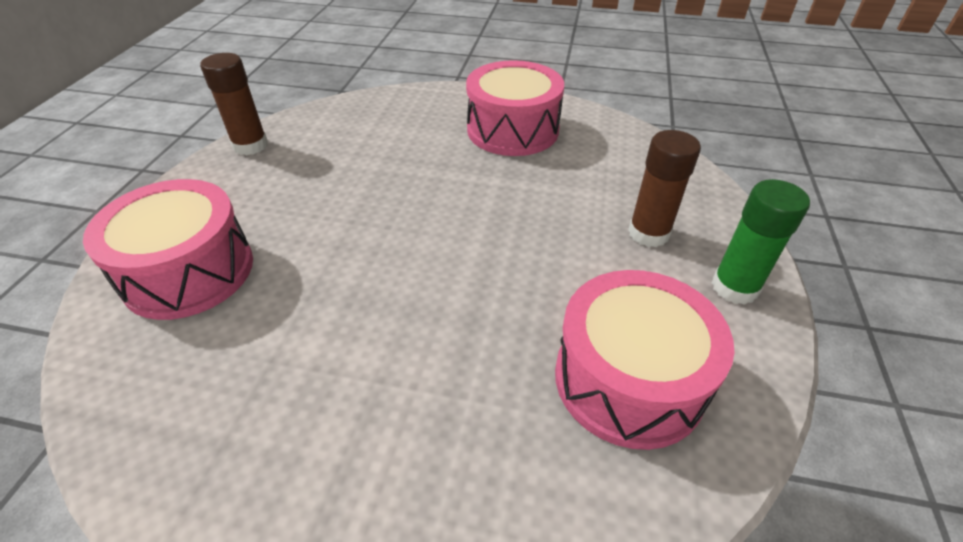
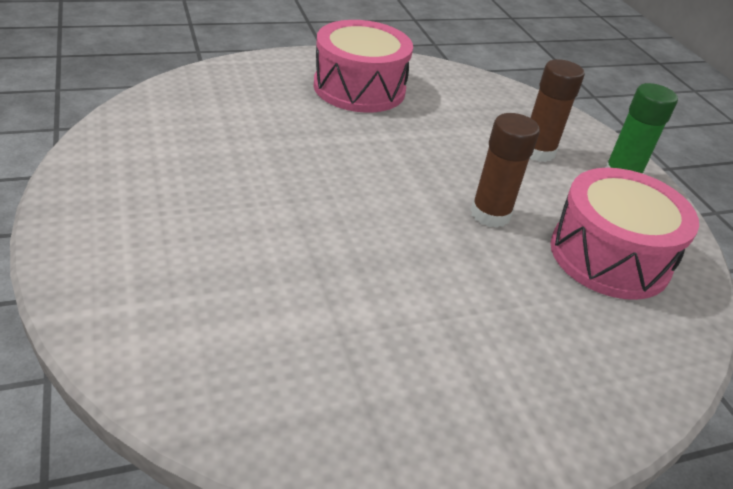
camera: 35 degrees left, 5 degrees down
(188, 271) = (173, 287): pink drum -> none
(250, 145) = (101, 152): brown glue stick -> brown glue stick (490, 214)

